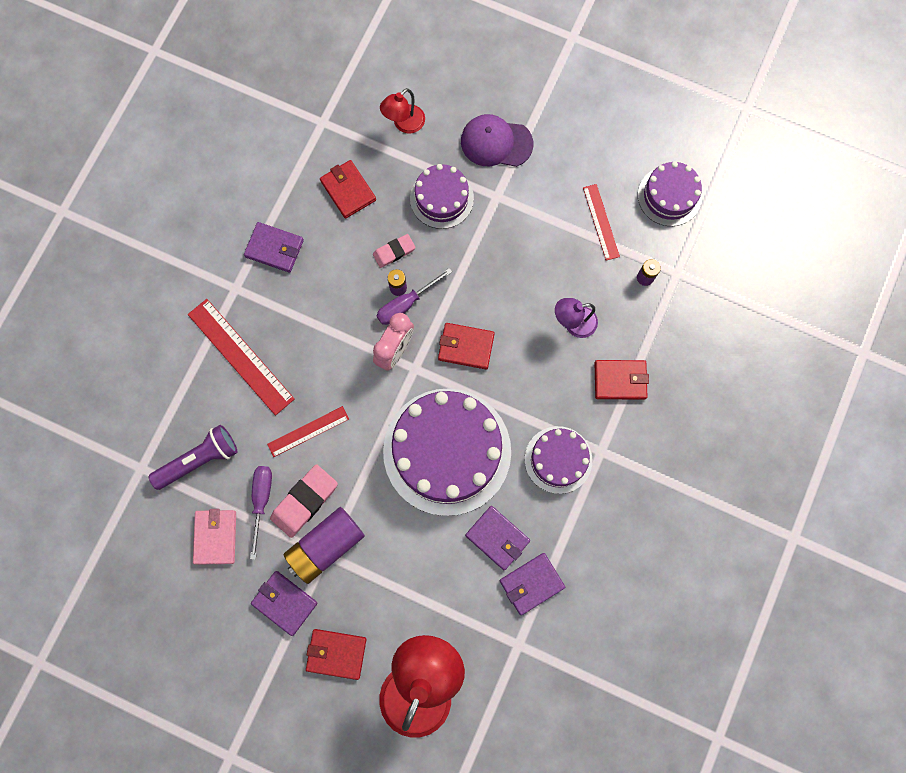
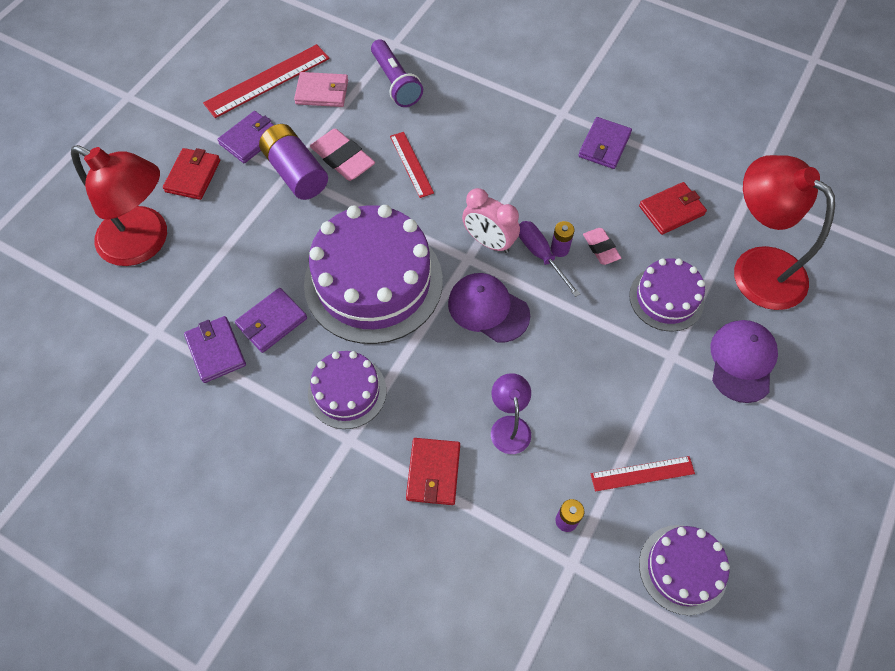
camera: 95 degrees right, 15 degrees down
(240, 356) = (492, 115): red ruler -> red ruler (267, 80)
(261, 501) = (349, 126): purple screwdriver -> none
(404, 124) = (756, 267): red lamp -> red lamp, size x2.01
(466, 347) = (488, 309): red wallet -> purple cap

